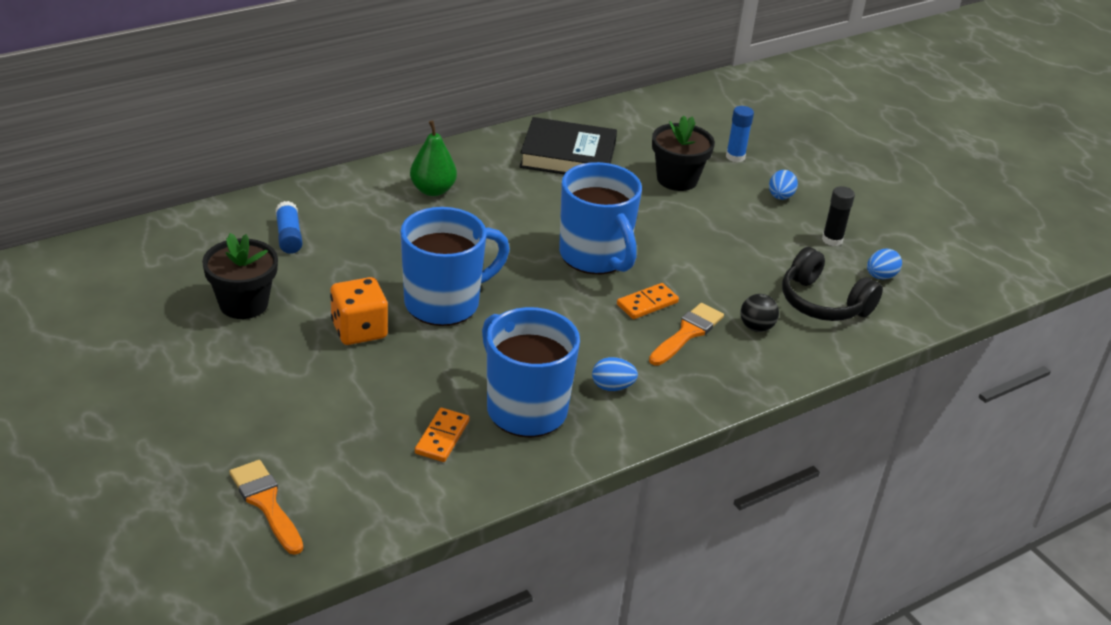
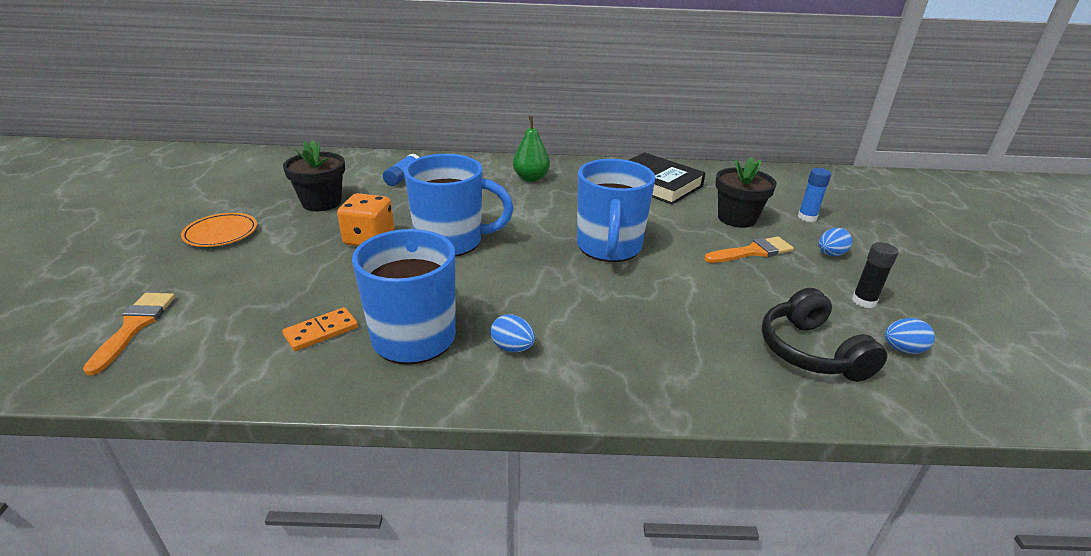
camera: 35 degrees right, 5 degrees down
(189, 382) = (221, 233): none -> orange plate
(647, 304) = (619, 294): orange domino -> none
(687, 333) = (634, 329): orange brush -> orange brush (752, 252)
(756, 327) = (713, 348): black ball -> none

